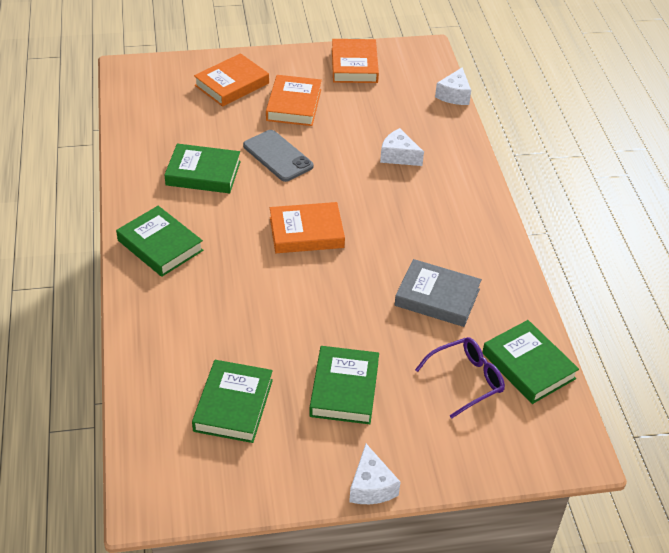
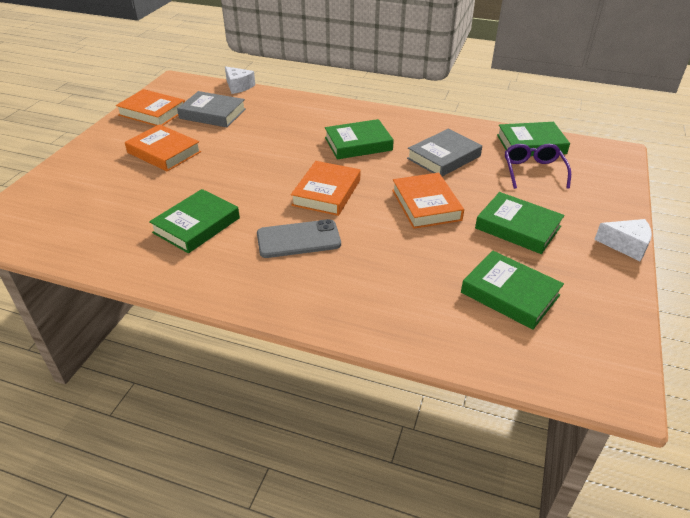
camera: 60 degrees left, 5 degrees down
(160, 245) = (270, 281): green book -> green book (358, 144)
(232, 84) = (95, 174): orange book -> orange book (426, 205)
(278, 156) = (219, 179): grey phone -> grey phone (298, 239)
(384, 102) = (212, 114): none -> grey book
(398, 156) = (279, 126): white cheese -> none

